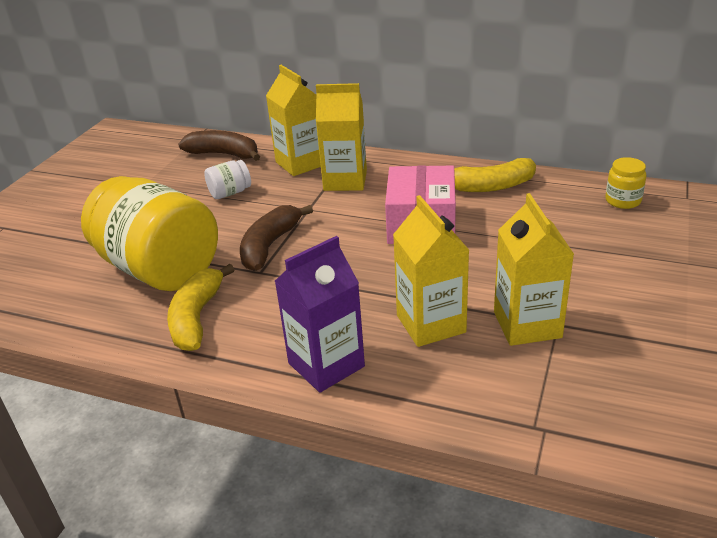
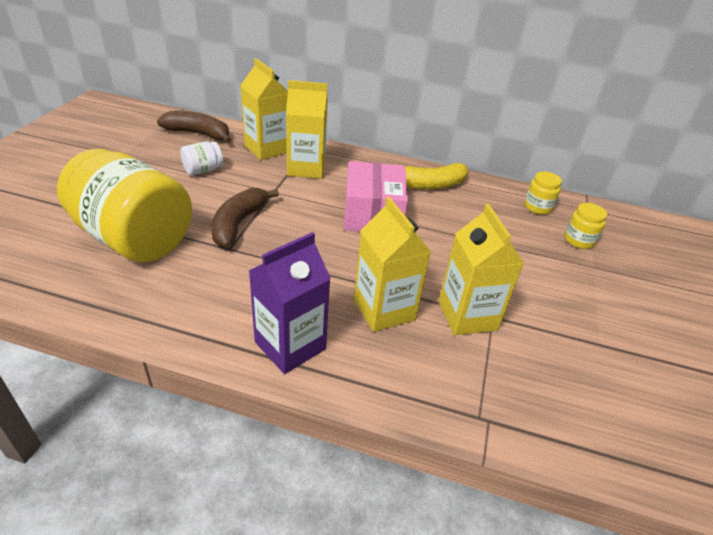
camera: 10 degrees left, 5 degrees up
(196, 318) = (168, 290): yellow banana -> none
(672, 234) = (579, 240): none -> yellow jar

